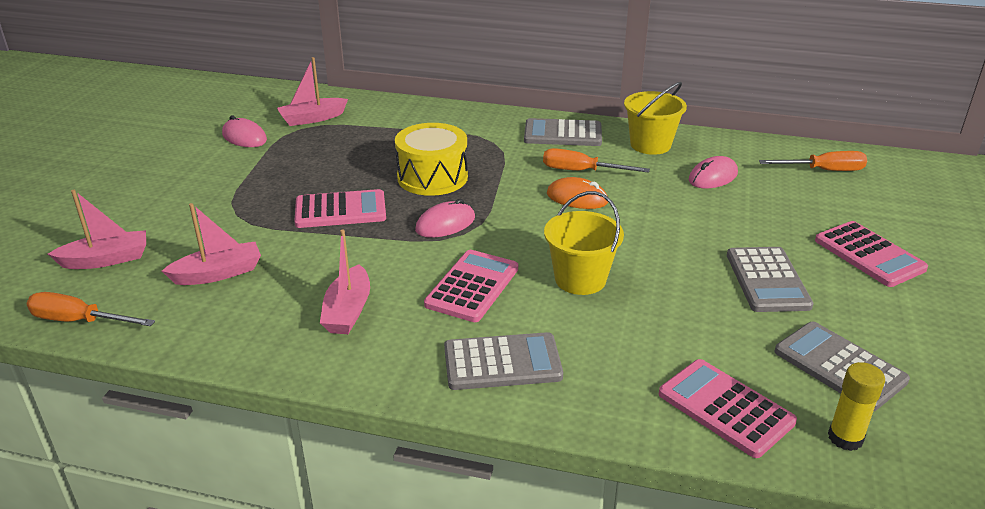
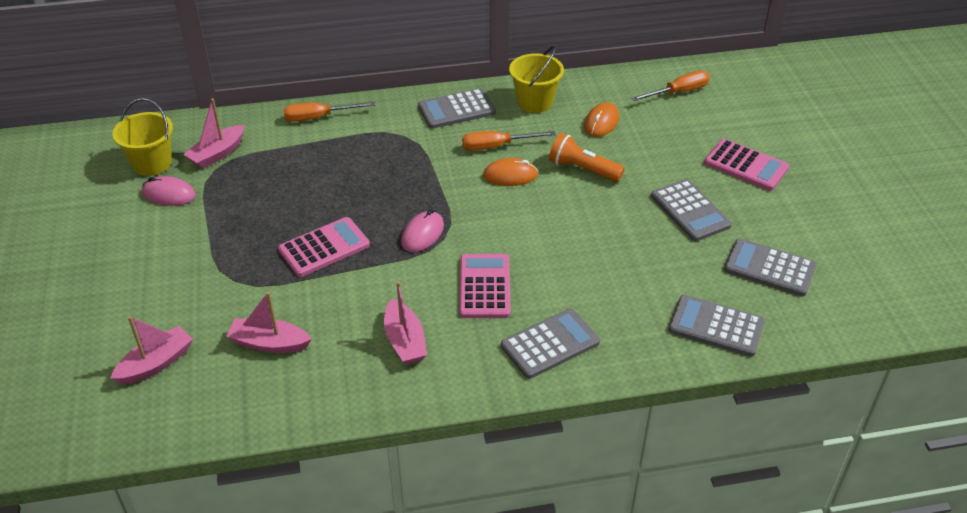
camera: 25 degrees left, 10 degrees up
(79, 321) = (188, 427): orange screwdriver -> orange screwdriver (318, 117)
(218, 273) = (269, 343): pink boat -> pink boat turned 120 degrees counterclockwise
(432, 177) = (377, 189): yellow drum -> none
(580, 279) = (560, 253): yellow bucket -> yellow bucket (152, 163)
(662, 211) = (582, 169): none -> orange flashlight
(713, 177) = (601, 122): pink mouse -> orange mouse
(725, 408) = (716, 326): pink calculator -> grey calculator
(845, 438) = (797, 322): yellow glue stick -> none

